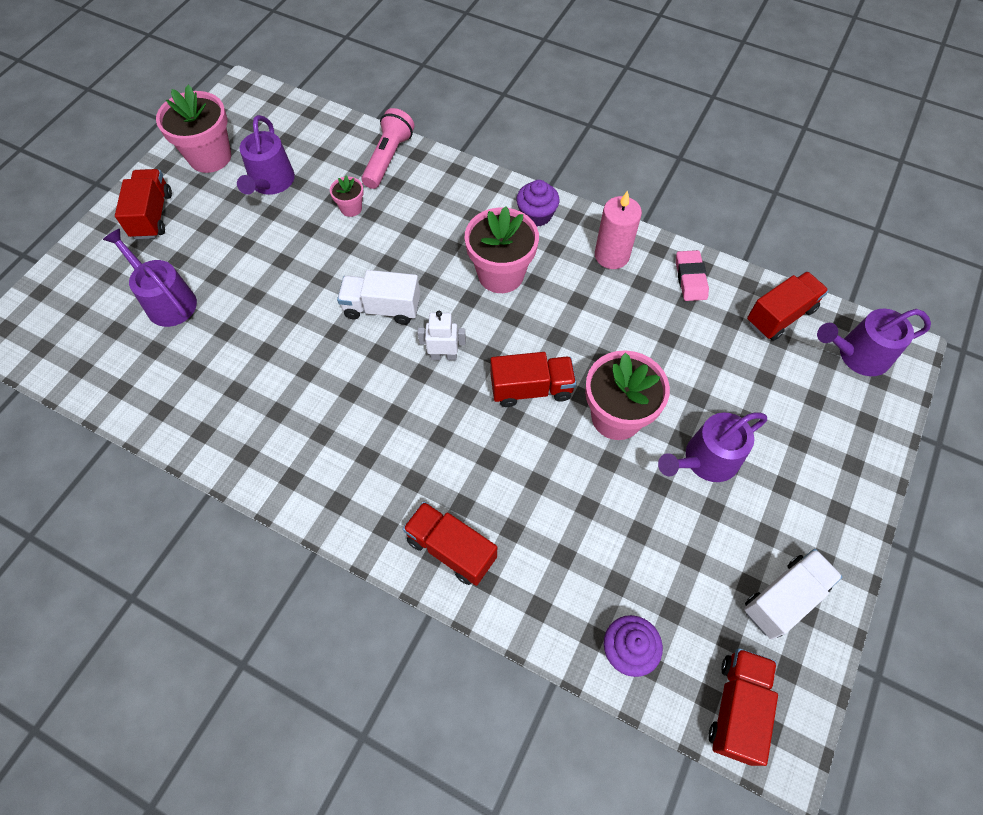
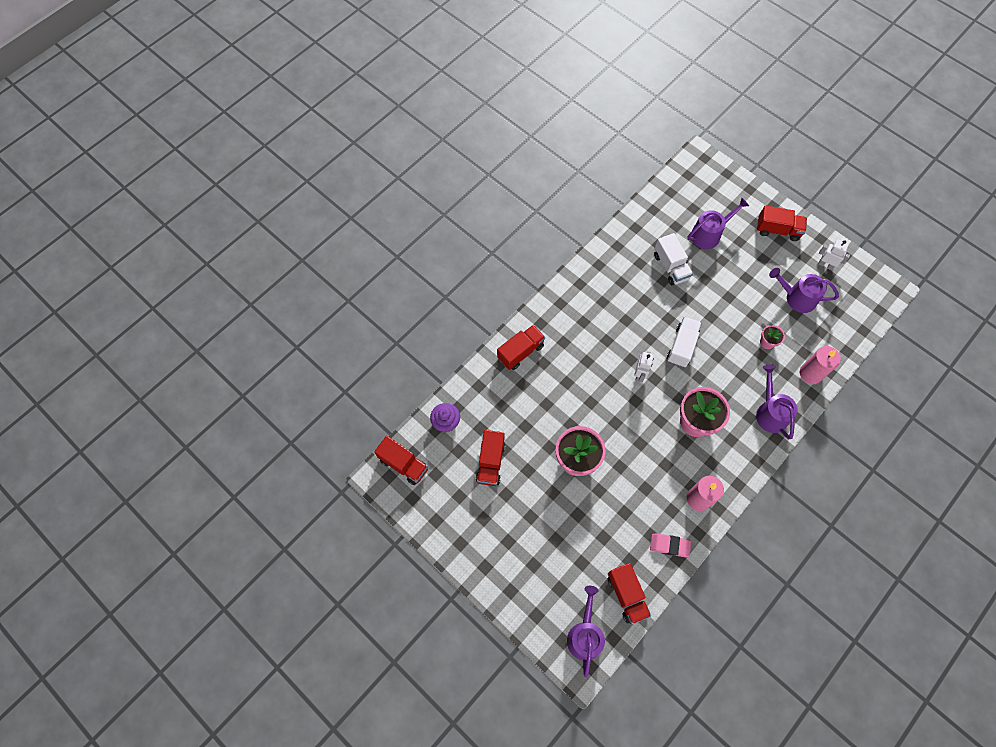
camera: 105 degrees right, 5 degrees up
(210, 157) = (825, 265): pink flower pot -> white robot
(388, 158) = (810, 373): pink flashlight -> pink candle
(531, 389) = (606, 417): red truck -> red truck (490, 462)
(536, 215) = (743, 459): purple cupcake -> none
(706, 460) = (536, 502): purple watering can -> purple watering can (770, 412)
(784, 598) = (447, 512): white truck -> white truck (670, 267)

